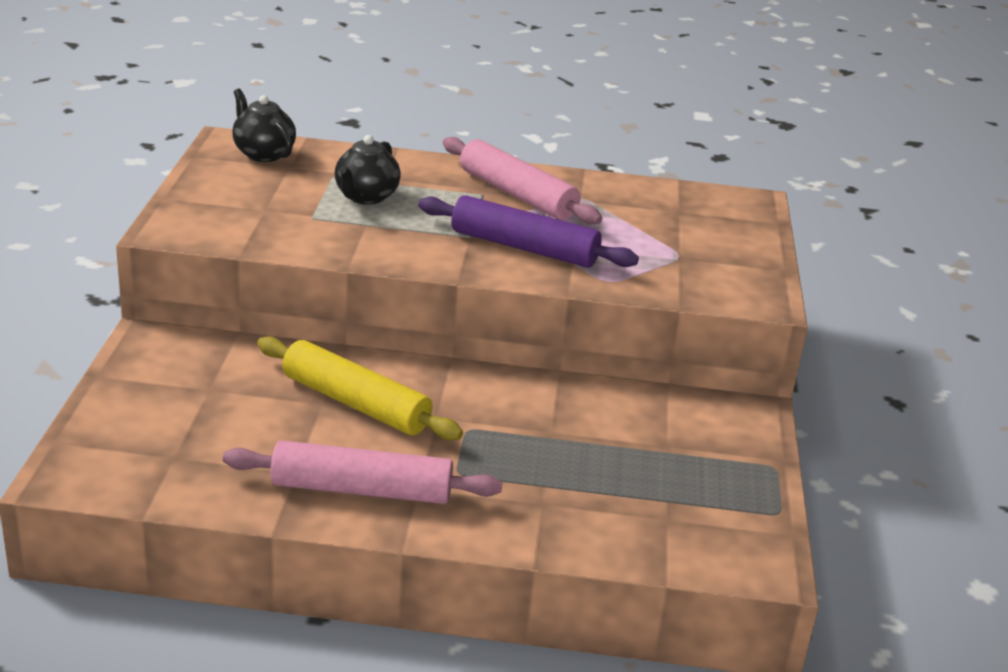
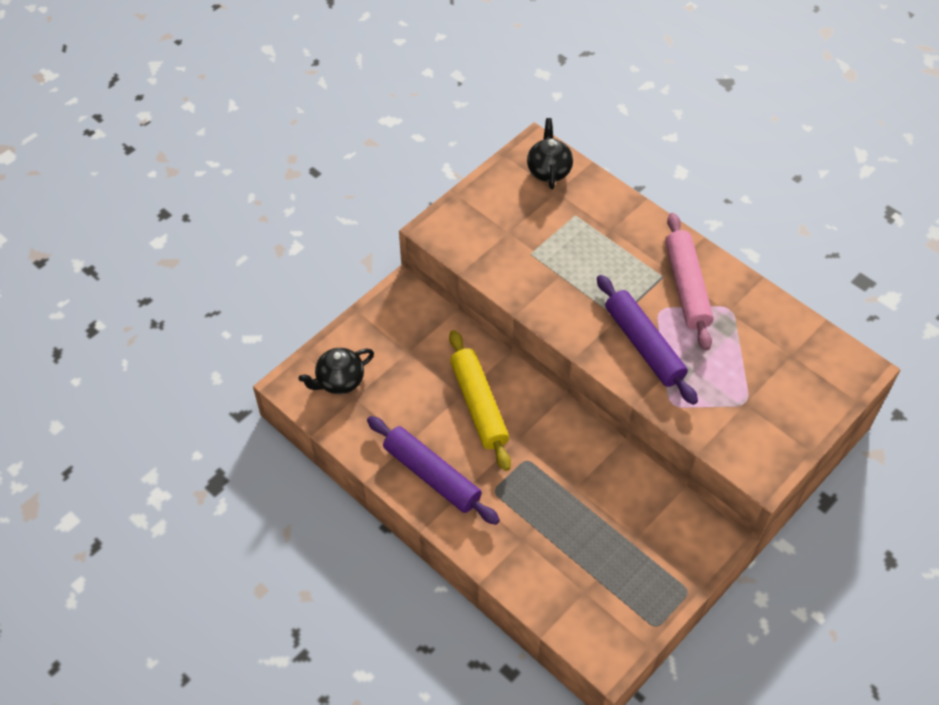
camera: 40 degrees right, 25 degrees up
(362, 489) = (432, 475): pink rolling pin -> purple rolling pin
(366, 197) = (581, 246): black teapot -> black teapot (339, 381)

